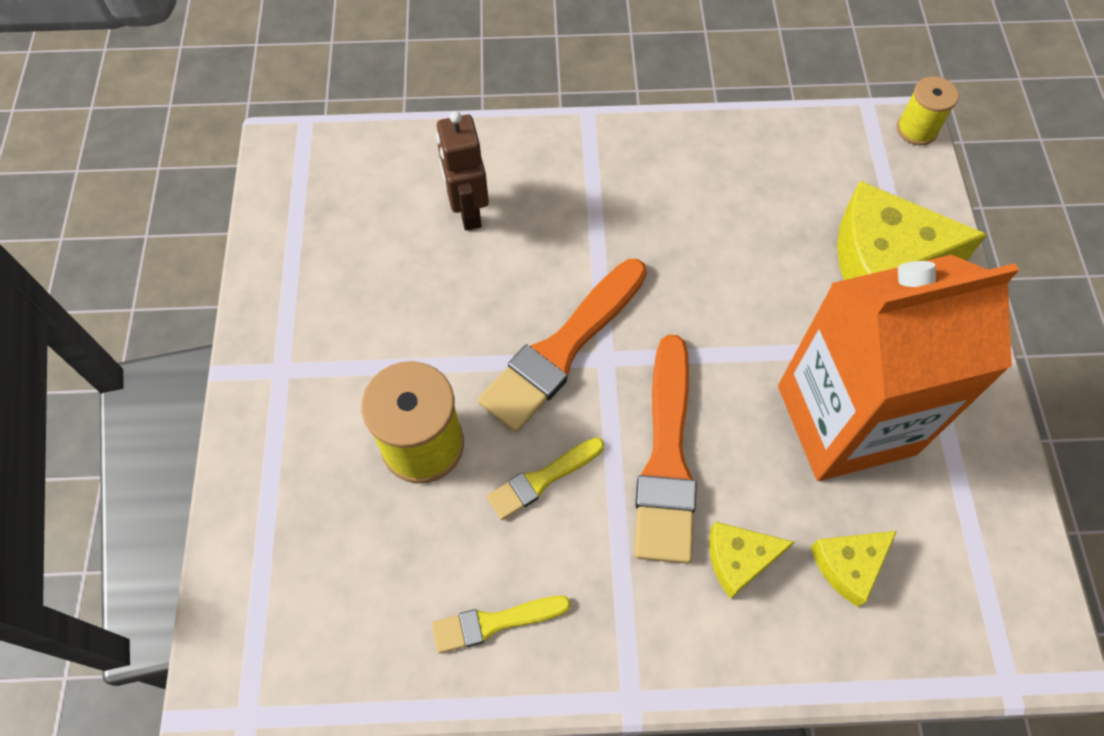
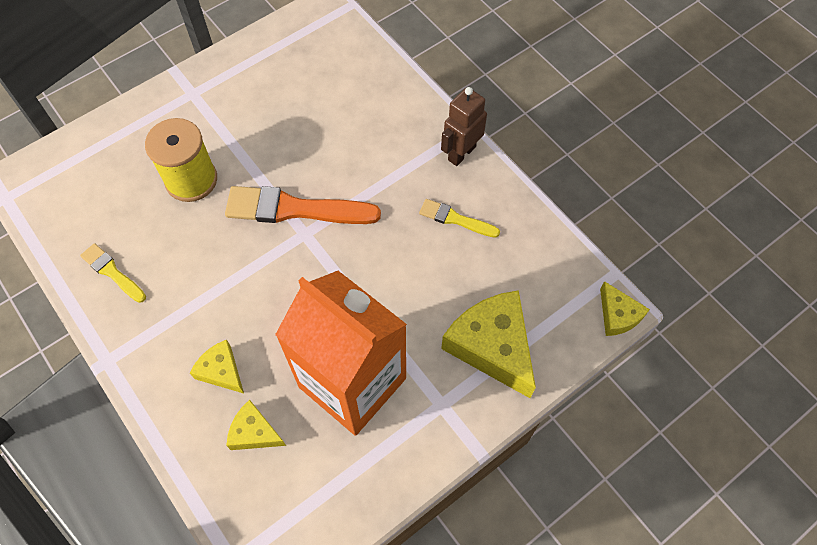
camera: 55 degrees right, 0 degrees up
(468, 211) = (351, 112): brown robot -> brown robot (461, 153)
(542, 480) = (207, 246): yellow brush -> yellow brush (455, 219)
(667, 458) = (260, 300): orange brush -> none
(916, 129) = (618, 315): yellow spool -> yellow cheese

